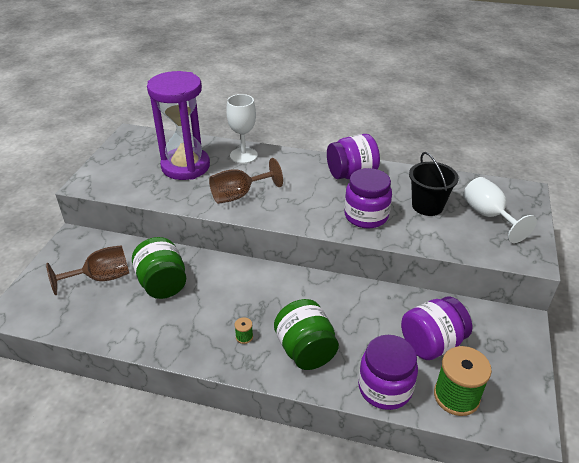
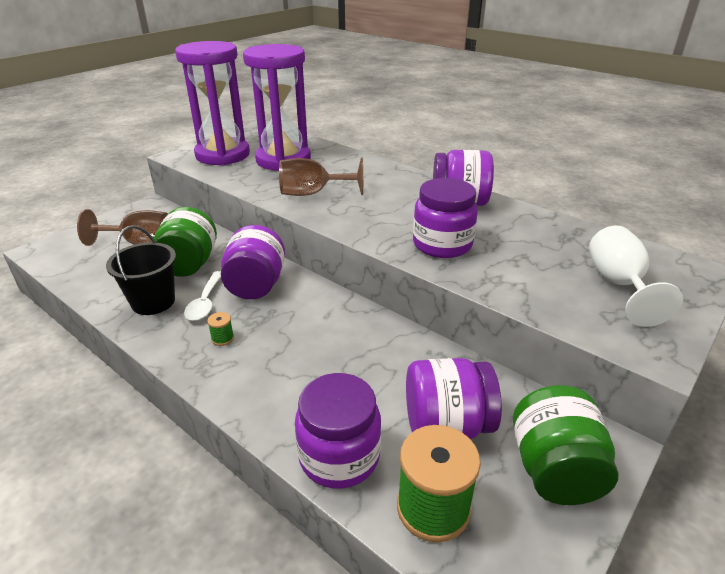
camera: 25 degrees right, 5 degrees down
(127, 174) = (223, 155): none -> purple hourglass
(205, 312) = (205, 302): none -> white spoon
(232, 285) = (256, 285): none -> purple jar
(243, 155) = (351, 163): white goblet -> none
(305, 350) = (277, 376): green jar -> green jar (554, 470)
(427, 206) = (534, 253): black bucket -> black bucket (153, 302)

